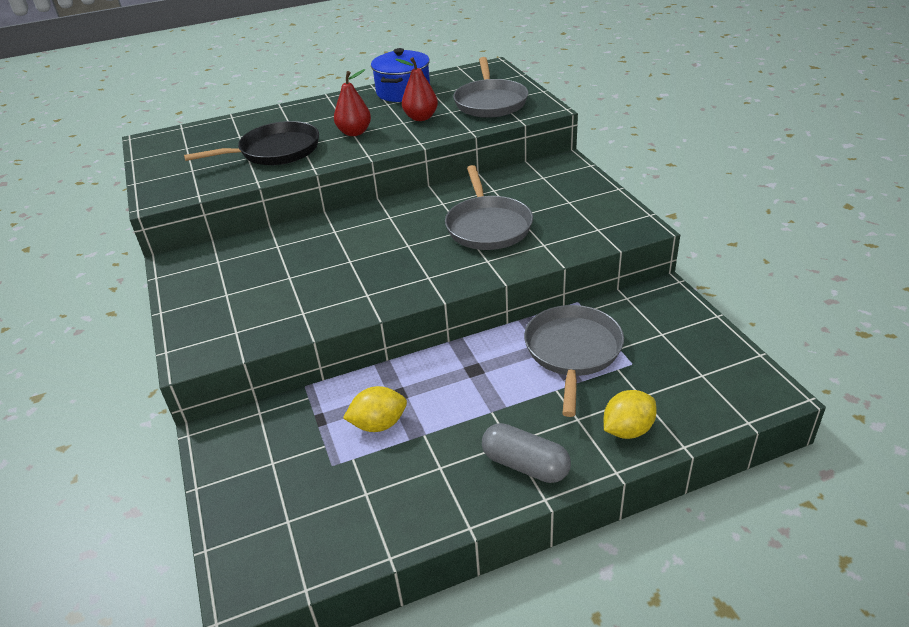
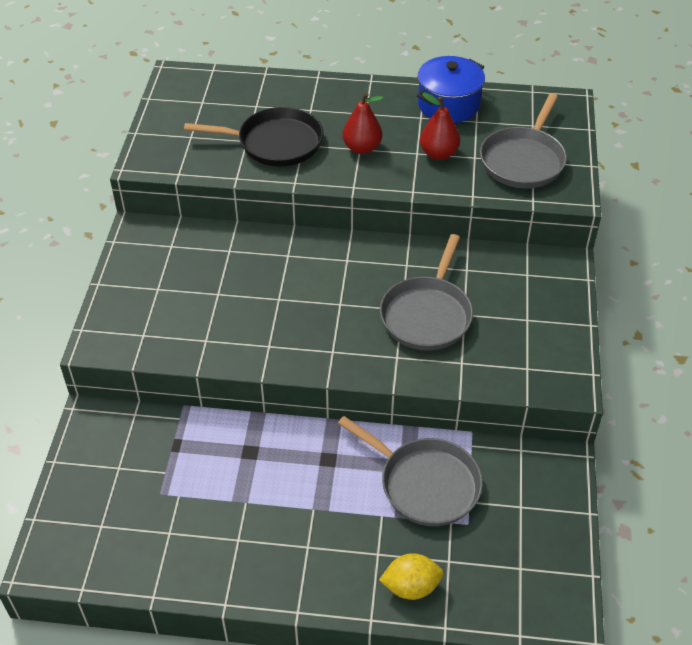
camera: 25 degrees right, 10 degrees up
(378, 424) = (217, 474): yellow lemon -> none
(525, 465) = (304, 574): grey capsule -> none
(572, 351) = (425, 484): grey pan -> grey pan turned 90 degrees clockwise

